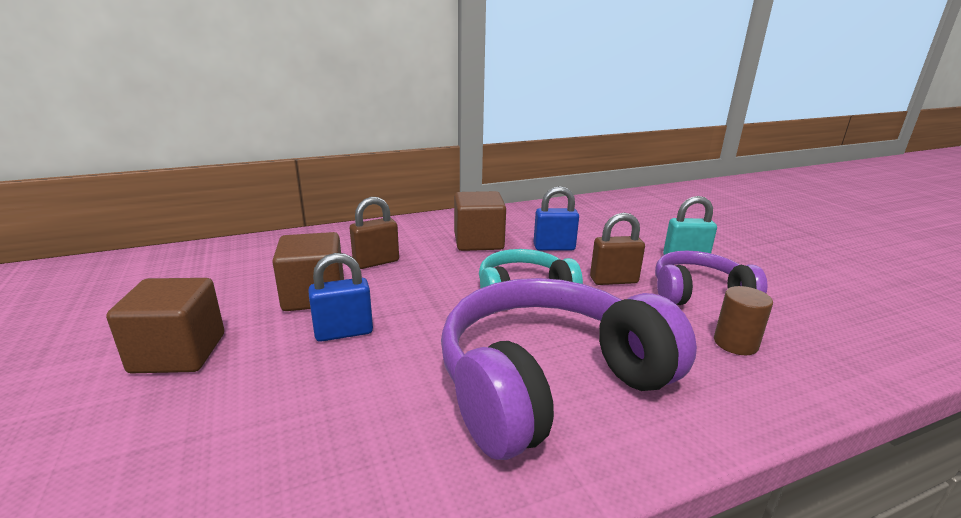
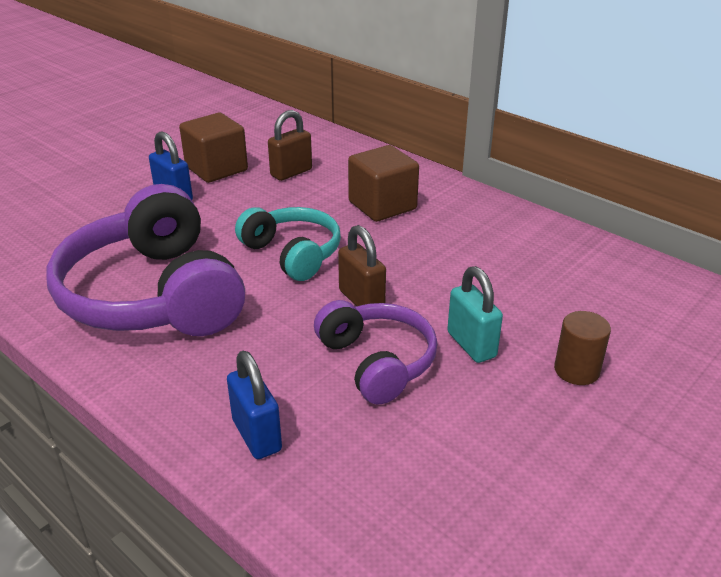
camera: 65 degrees right, 10 degrees up
(178, 353) = (120, 156): brown cube -> none
(376, 262) = (291, 173): brown padlock -> brown padlock turned 75 degrees counterclockwise
(549, 383) = (154, 295): purple headphones -> purple headphones turned 150 degrees counterclockwise
(554, 247) = (411, 250): blue padlock -> blue padlock (257, 435)
(735, 343) = (277, 393): brown cylinder -> brown cylinder (576, 370)

